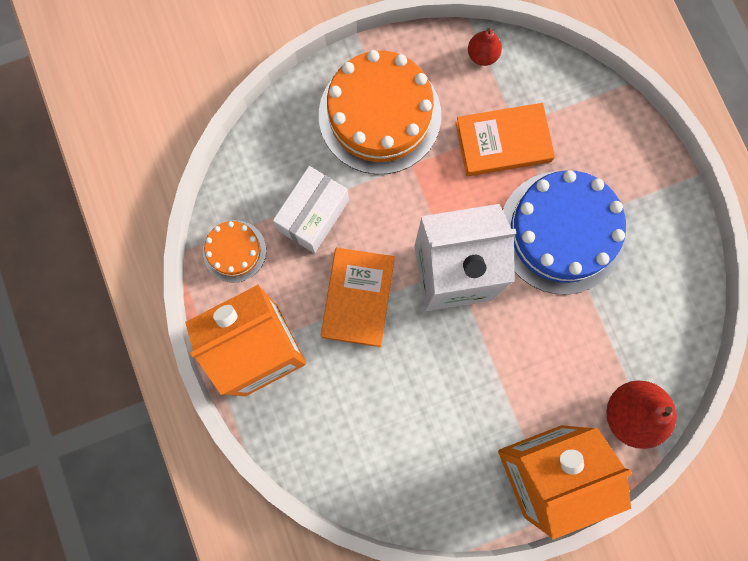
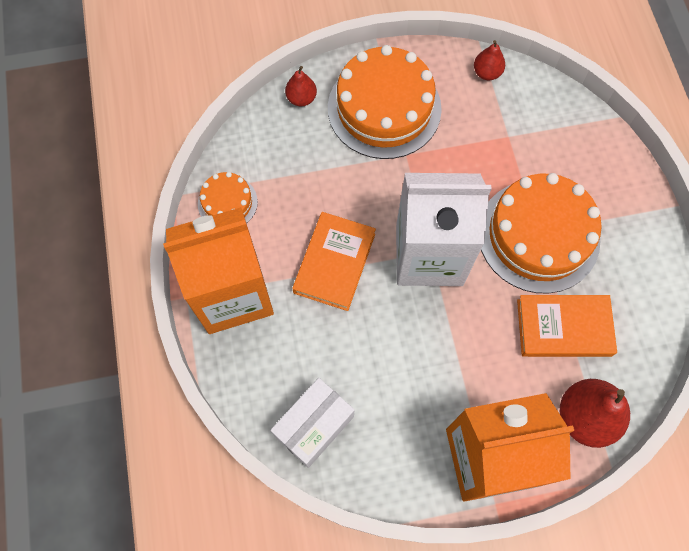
camera: 10 degrees right, 10 degrees down
(289, 118) = (301, 98): none -> red pear
(313, 215) = (307, 184): white box -> white box (314, 426)
(503, 142) = (494, 148): orange book -> orange book (563, 328)
(561, 232) = (538, 235): blue cake -> orange cake

